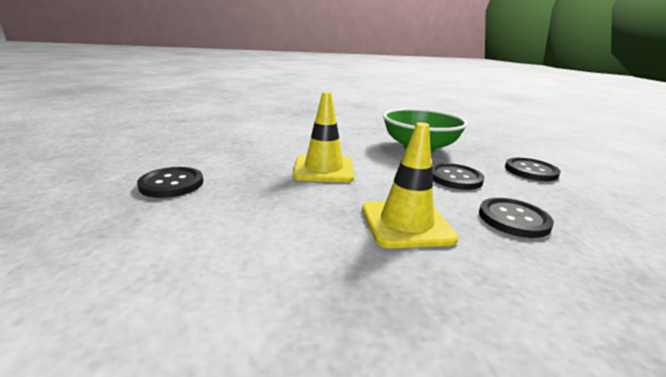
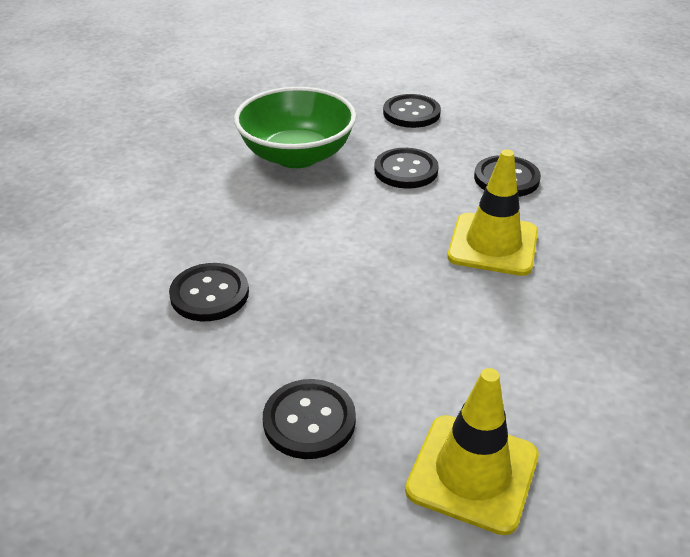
camera: 65 degrees left, 15 degrees up
(271, 148) = (209, 294): none -> black button
(323, 169) = (328, 261): yellow traffic cone -> yellow traffic cone (472, 473)

